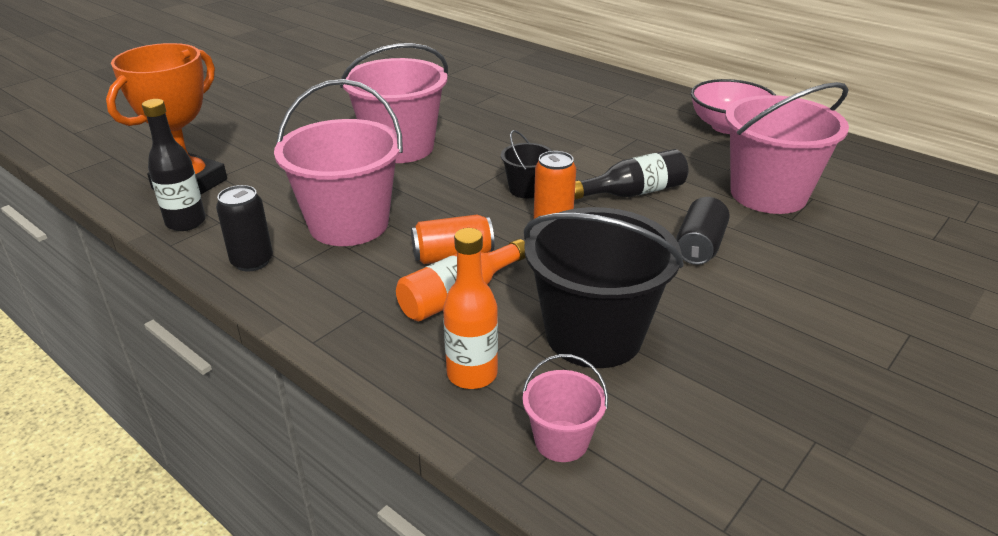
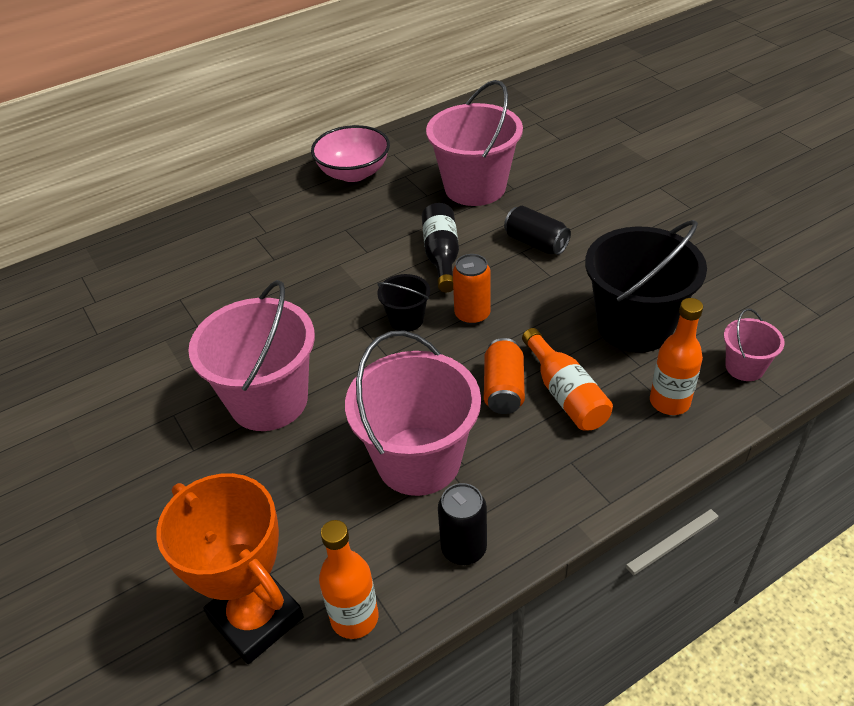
camera: 70 degrees left, 10 degrees up
(186, 222) = (354, 618): black bottle -> orange bottle

